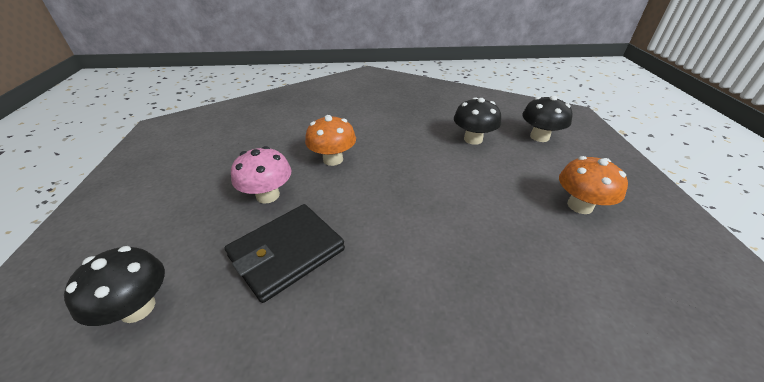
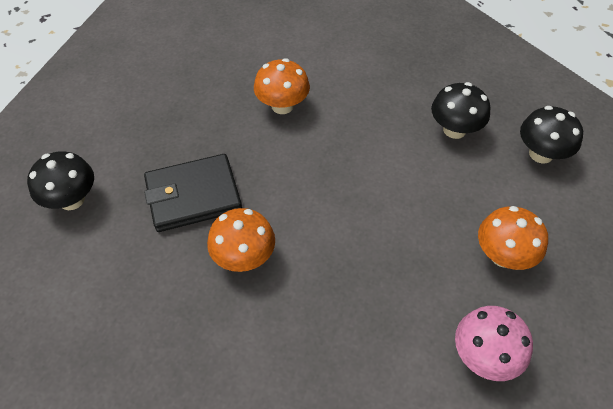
camera: 25 degrees right, 15 degrees up
(268, 195) = (201, 129): pink mushroom -> pink mushroom (484, 356)
(372, 291) = (244, 257): none -> orange mushroom

